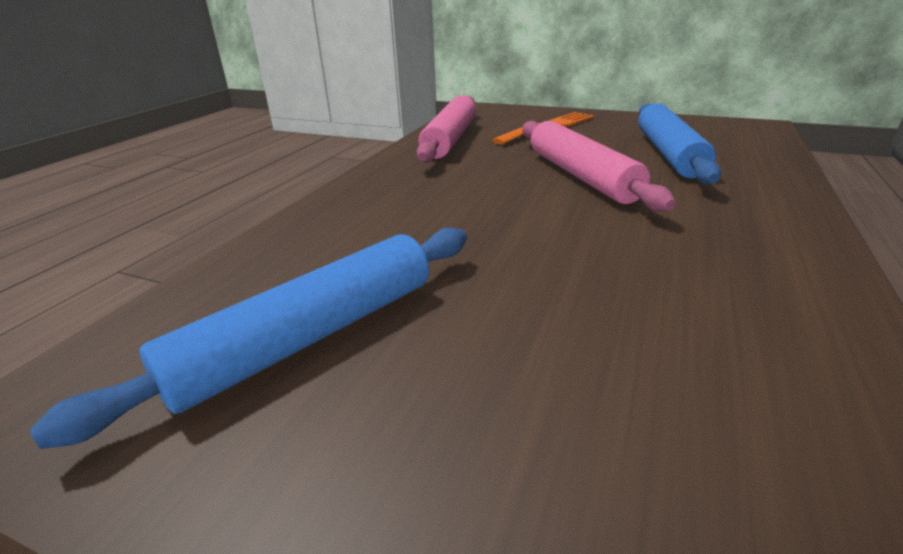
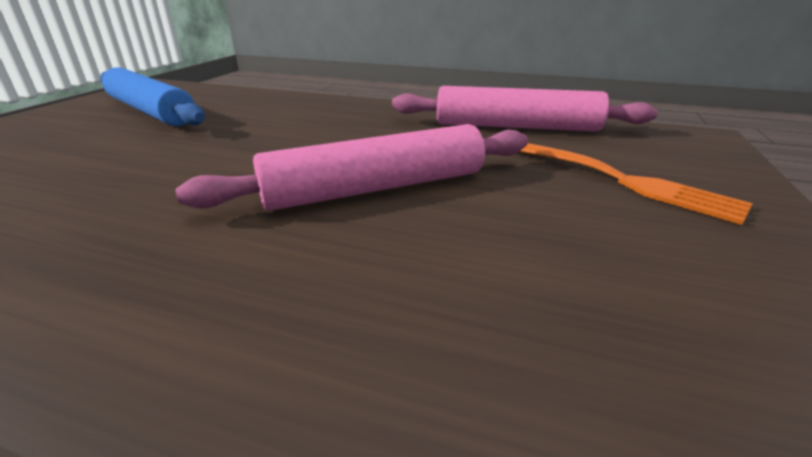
camera: 85 degrees right, 0 degrees up
(668, 154) = (495, 278): blue rolling pin -> none

